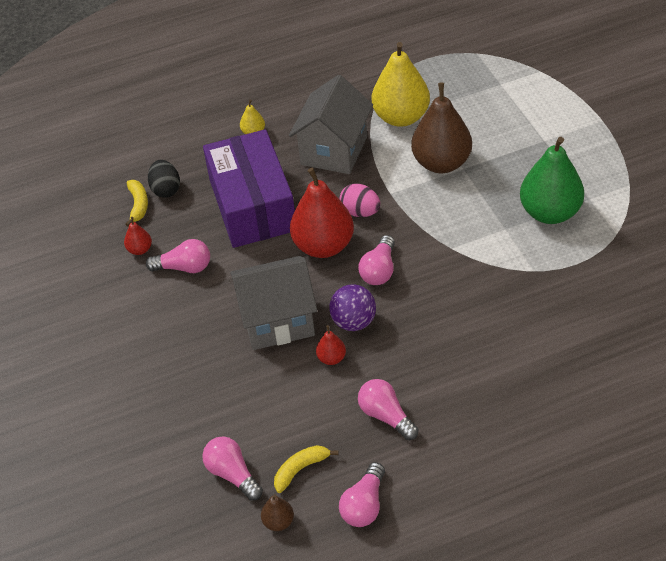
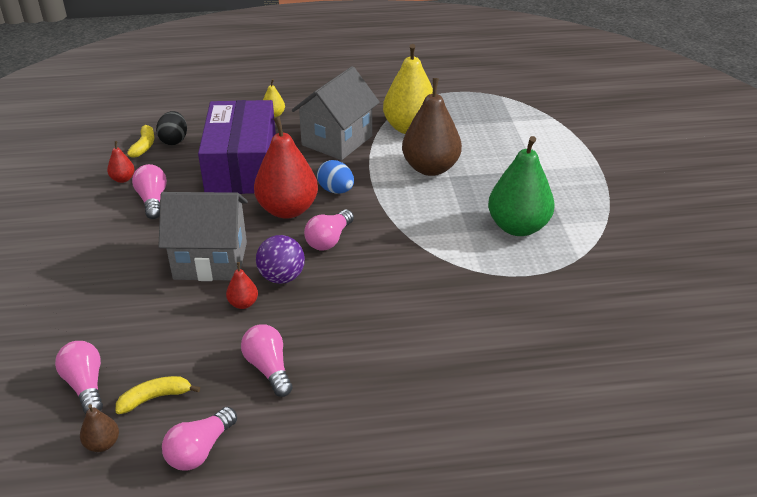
camera: 10 degrees right, 10 degrees down
(184, 267) = (152, 200): pink light bulb -> pink light bulb turned 120 degrees counterclockwise
(360, 212) = (336, 190): pink egg -> blue egg

